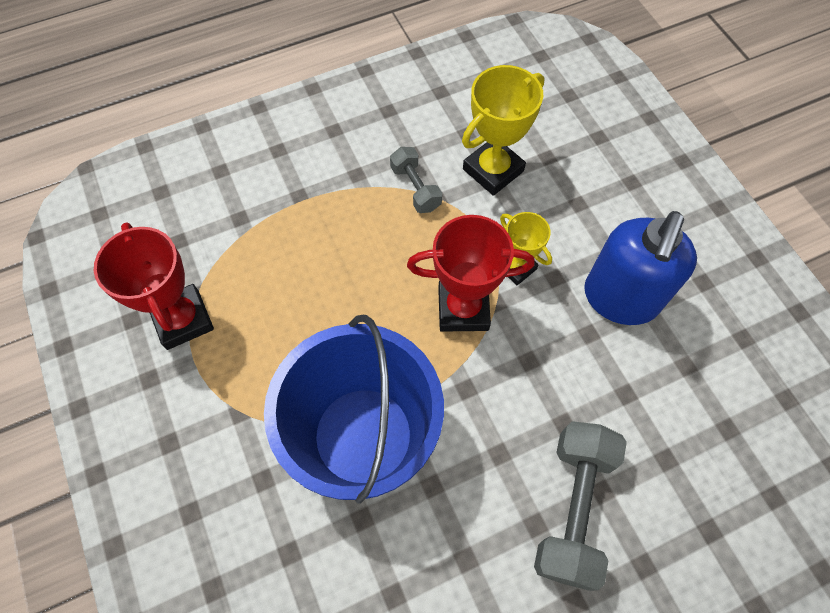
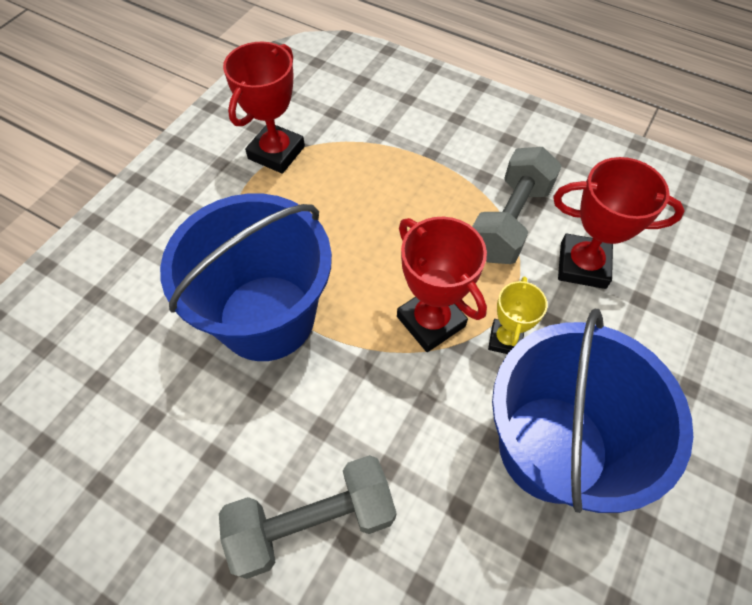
camera: 55 degrees right, 5 degrees down
(415, 188) = (509, 221): grey dumbbell -> grey dumbbell, size x1.76
(493, 170) = (582, 265): yellow trophy -> red trophy
(620, 299) = (552, 447): blue soap dispenser -> blue bucket

